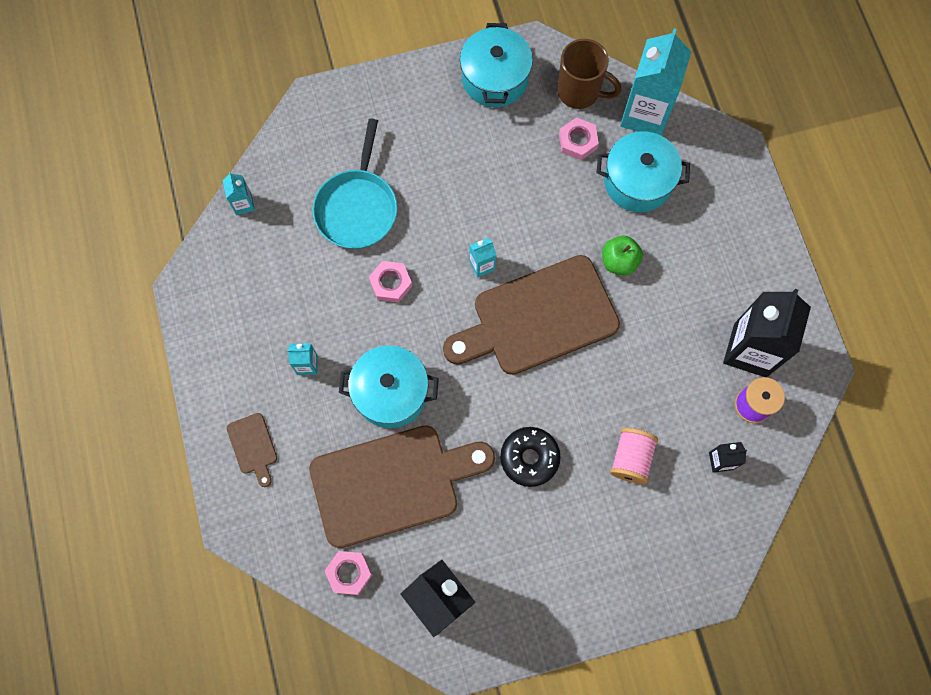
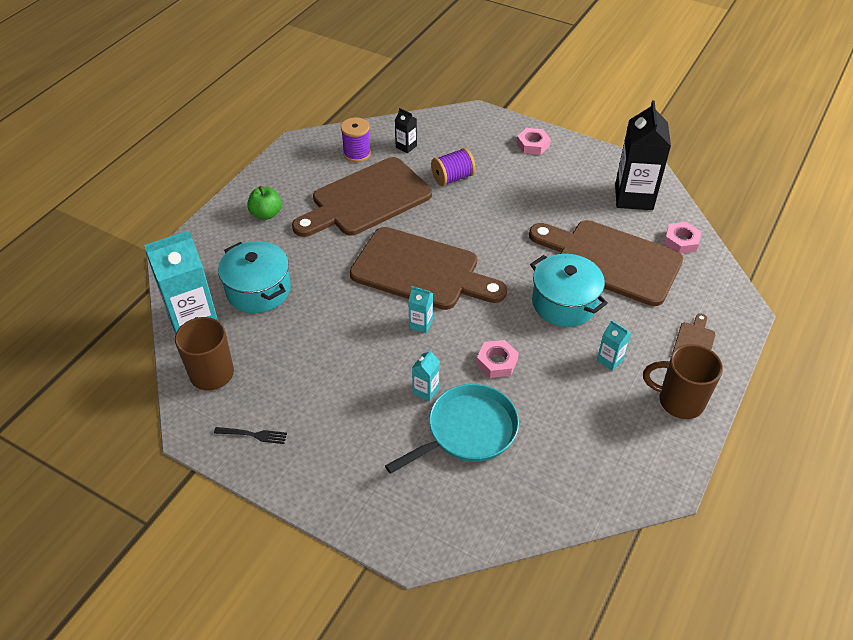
camera: 135 degrees left, 25 degrees down
(225, 372) = (679, 401): none -> brown mug
(243, 204) = (559, 511): turquoise carton -> turquoise carton (426, 390)
(495, 78) = (253, 435): turquoise pot -> black fork
(529, 458) = (510, 215): black donut -> none
(577, 141) = (259, 343): pink nut -> pink nut (533, 144)
(619, 261) = (332, 260): green apple -> green apple (266, 214)
(631, 459) = (452, 178): pink spool -> purple spool
(673, 354) = (366, 199): none -> brown cutting board
(750, 350) = (323, 172): black carton -> none

